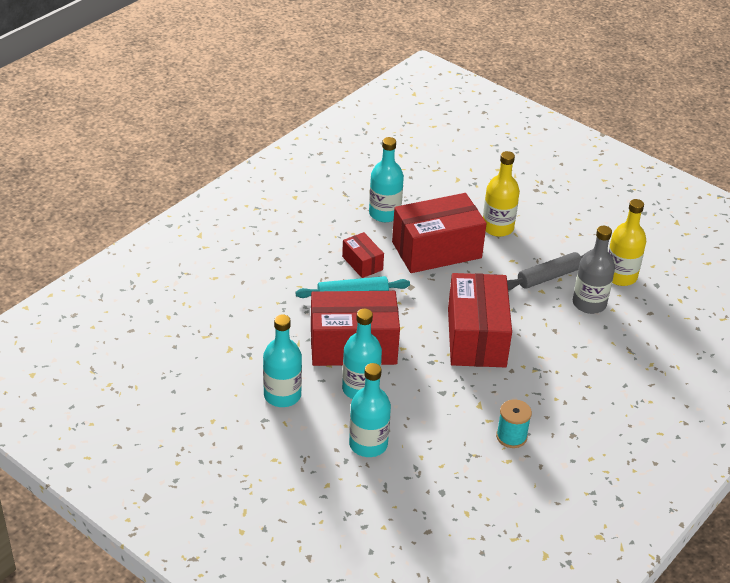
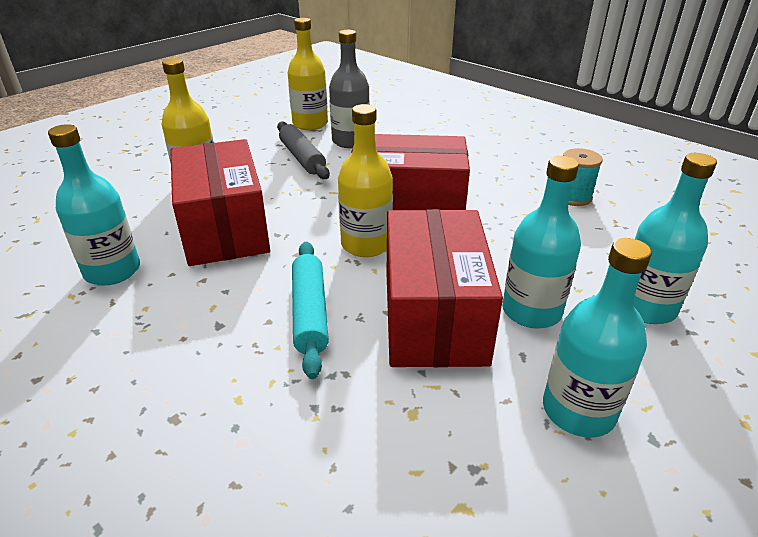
camera: 85 degrees left, 5 degrees down
(362, 263) = (230, 299): red box -> none
(425, 316) = (366, 244): none -> yellow bottle

